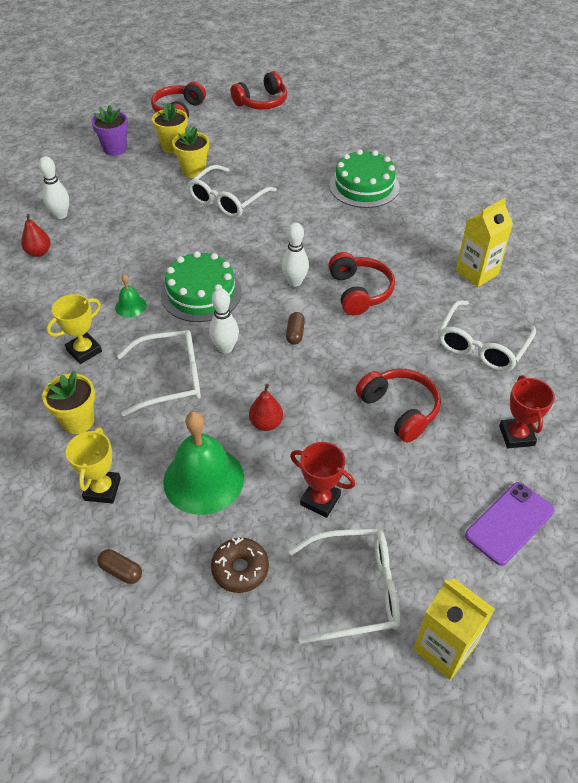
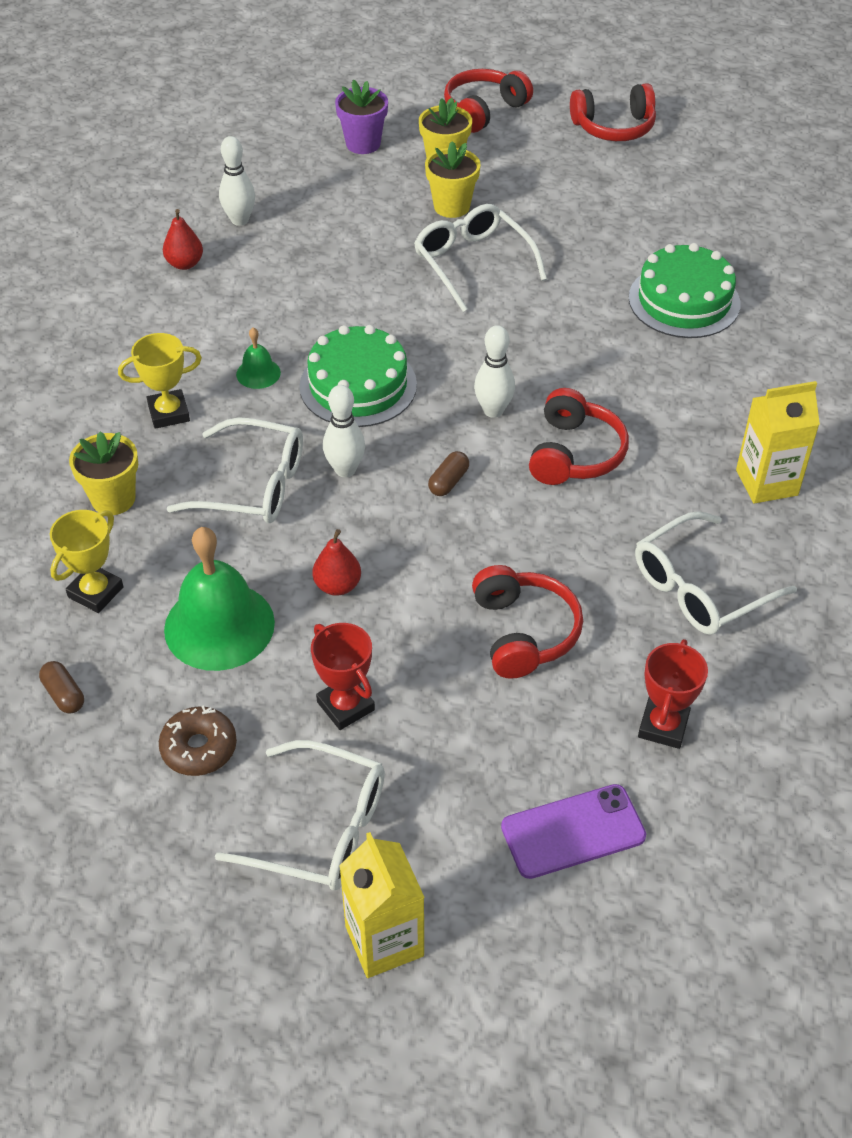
camera: 25 degrees right, 0 degrees up
(228, 200) = (473, 264): white glasses -> white glasses turned 90 degrees clockwise

